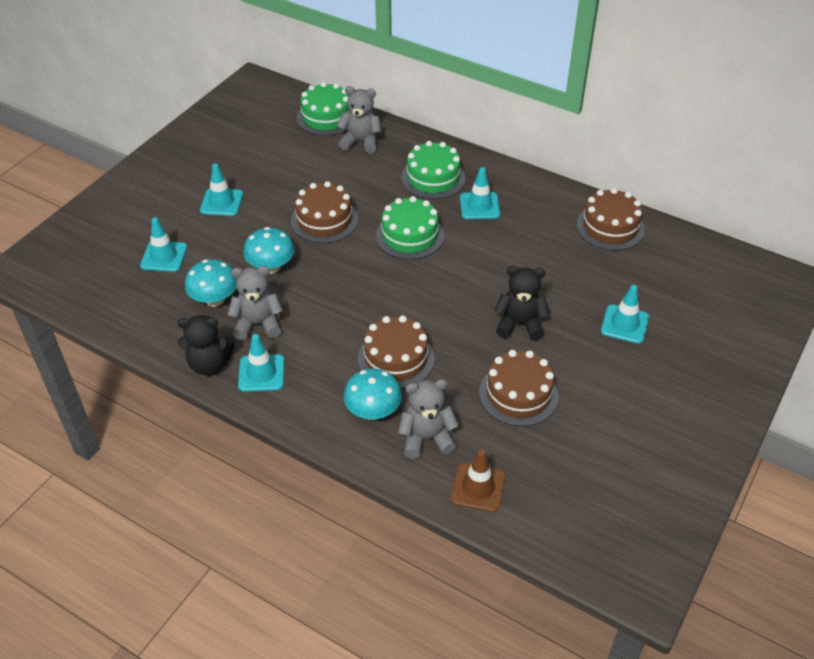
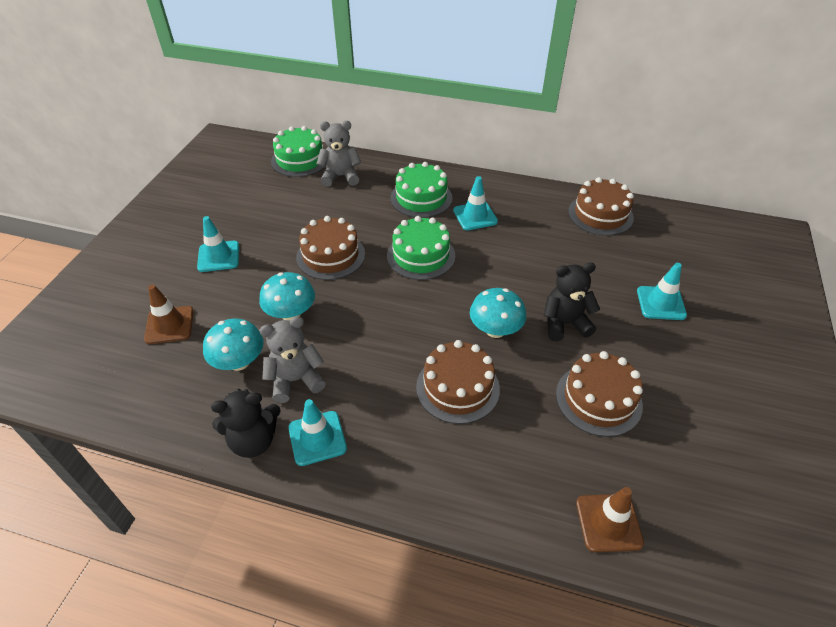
camera: 15 degrees left, 0 degrees up
(164, 256) = (169, 325): turquoise traffic cone -> brown traffic cone
(373, 411) = (457, 455): turquoise mushroom -> turquoise mushroom (495, 330)
(426, 438) = (528, 474): grey teddy bear -> none

